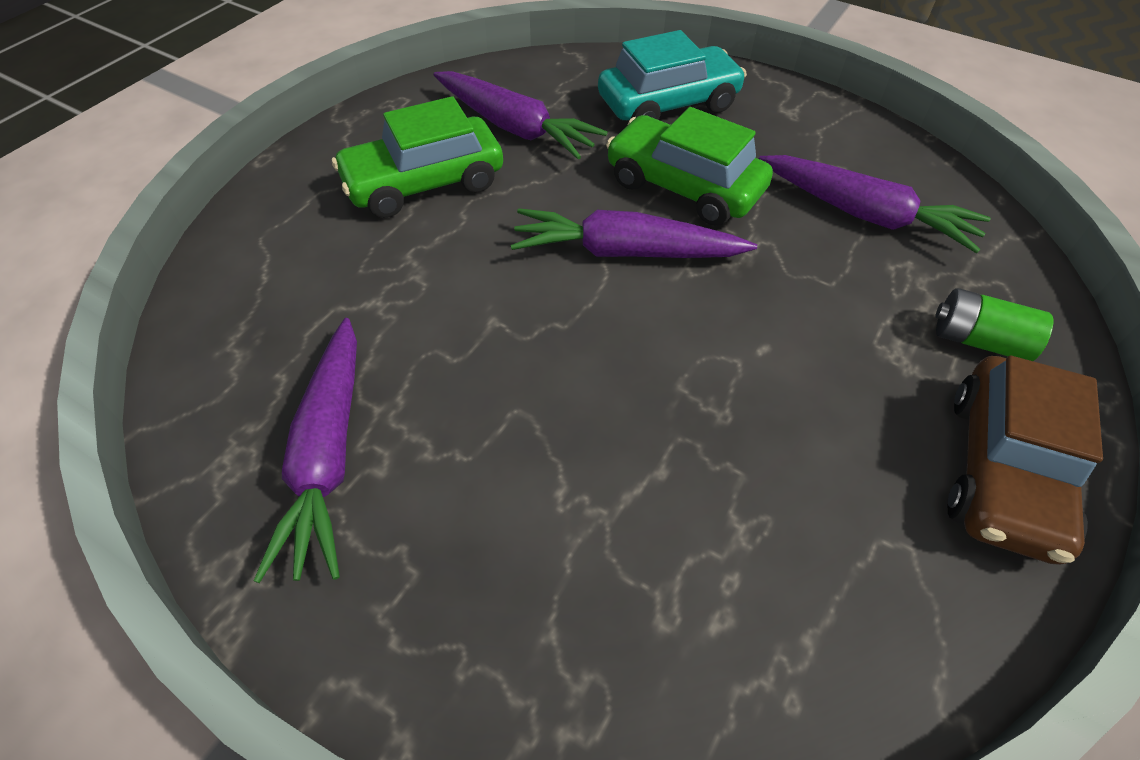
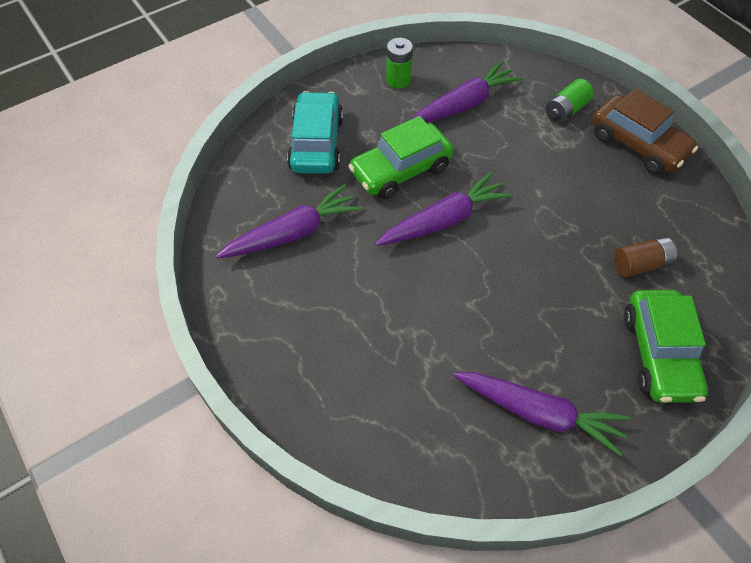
camera: 65 degrees left, 5 degrees up
(424, 183) = (325, 303): green car -> green car (659, 353)
(626, 252) = (443, 220): purple carrot -> purple carrot turned 150 degrees counterclockwise
(707, 541) = (640, 264): none -> brown battery
(845, 139) = (398, 80): none -> green battery

